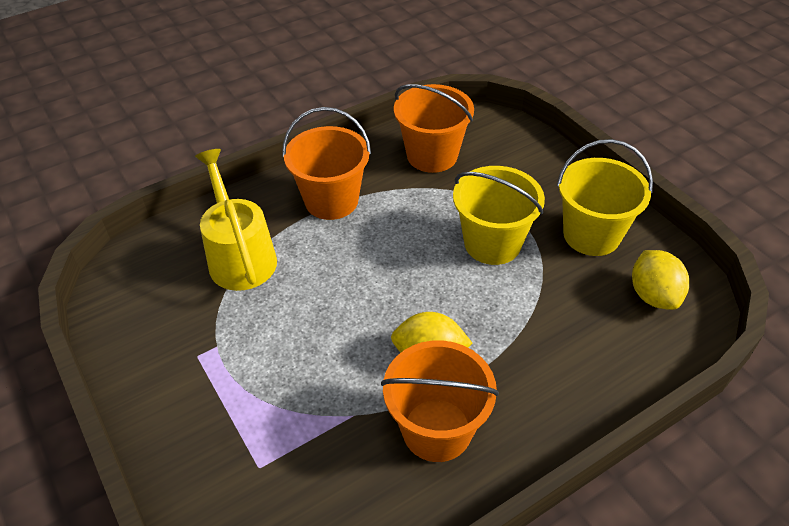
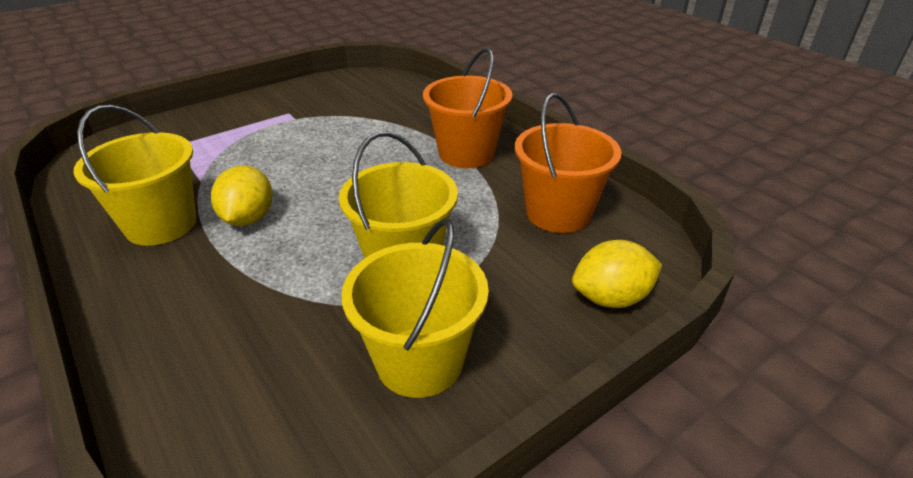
camera: 85 degrees right, 10 degrees down
(239, 255) = (391, 117): yellow watering can -> none
(436, 430) = (161, 224): orange bucket -> yellow bucket
(653, 295) = (286, 428): yellow lemon -> yellow lemon (611, 298)

